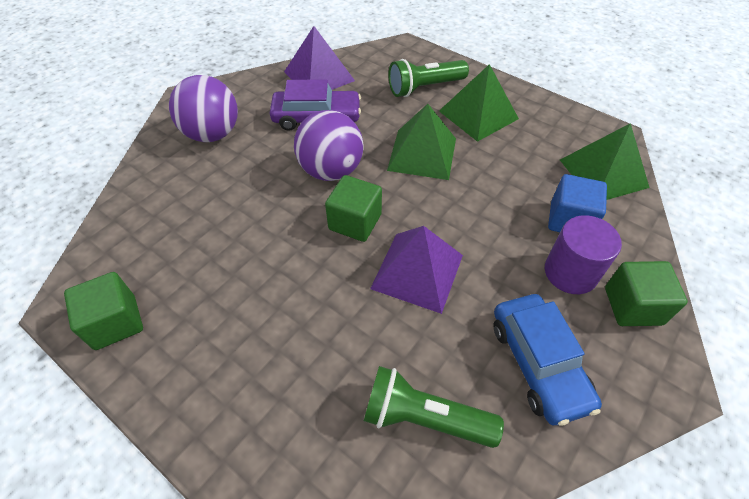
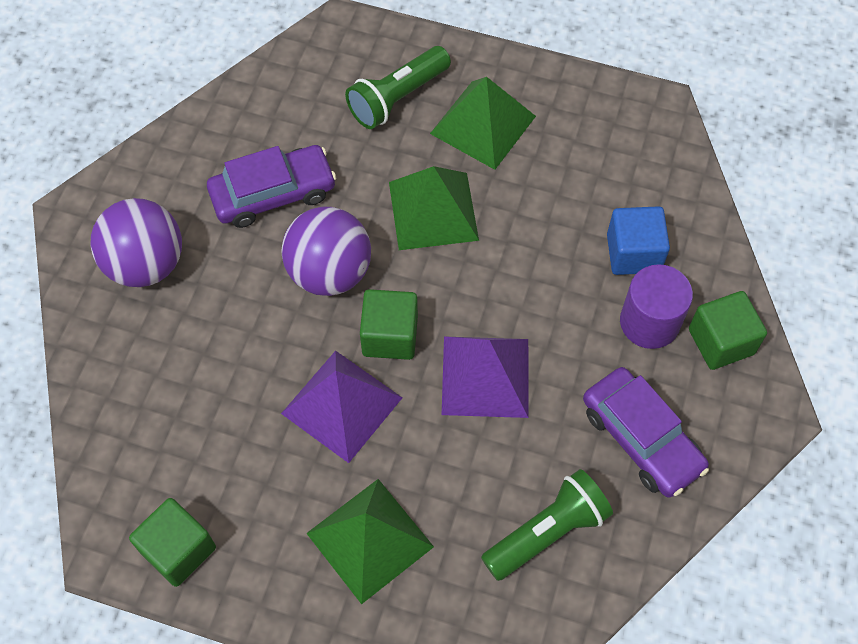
camera: 20 degrees left, 10 degrees up
(319, 76) = (243, 119): purple pyramid -> purple pyramid (341, 405)
(424, 417) = (547, 532): green flashlight -> green flashlight turned 150 degrees clockwise
(538, 363) = (641, 438): blue car -> purple car
(603, 173) = (657, 172): green pyramid -> green pyramid (370, 539)

